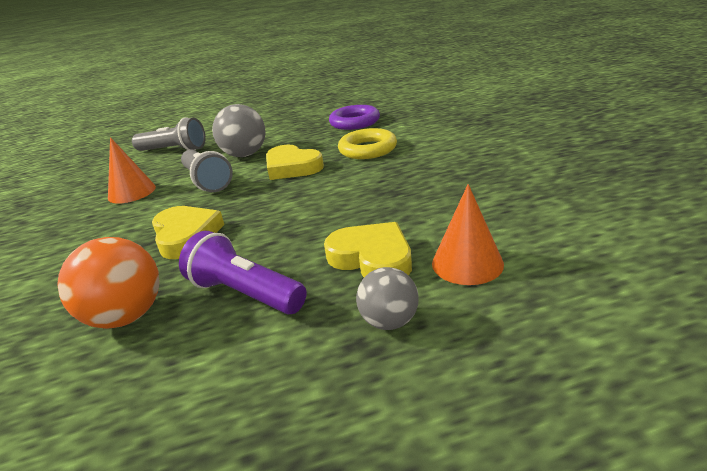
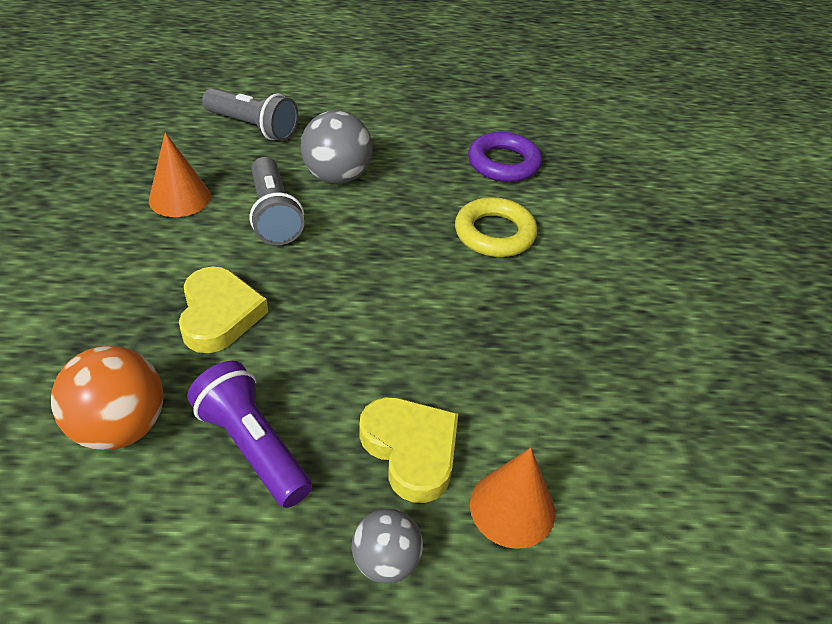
camera: 10 degrees right, 15 degrees up
(292, 167) = (385, 231): yellow heart -> none

